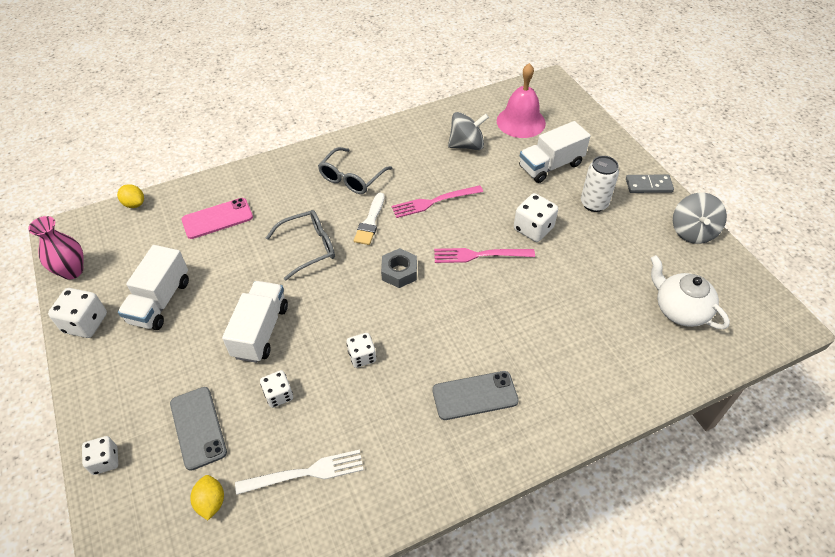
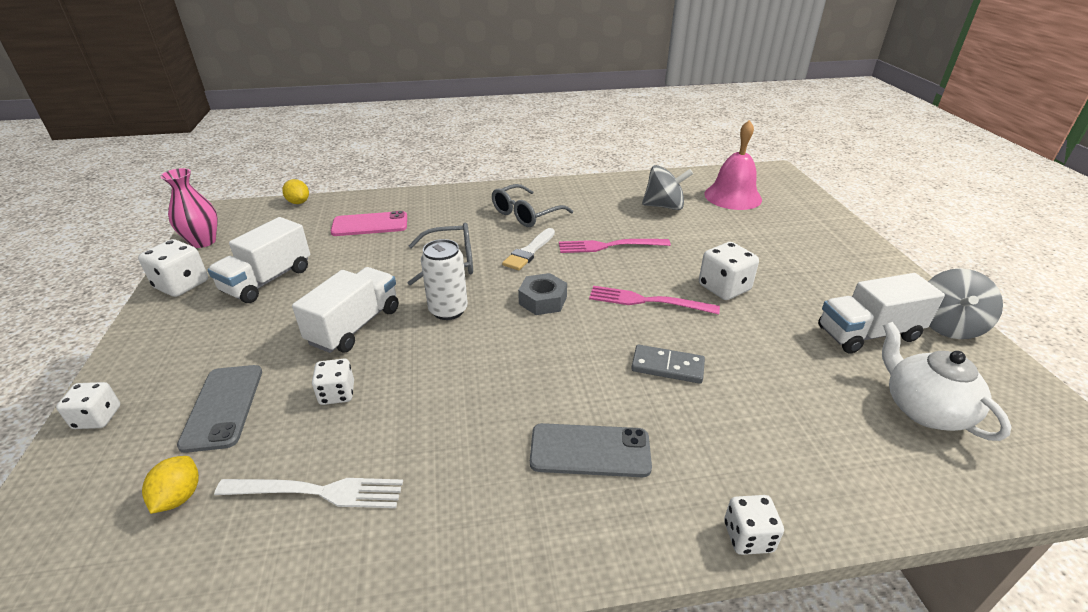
camera: 15 degrees right, 15 degrees down
(362, 356) = (459, 374): white dice -> white dice (748, 537)
(550, 166) = (760, 236): white truck -> white truck (868, 334)
(594, 203) = (809, 277): white can -> white can (448, 310)
(648, 185) = (887, 271): grey domino -> grey domino (667, 367)

